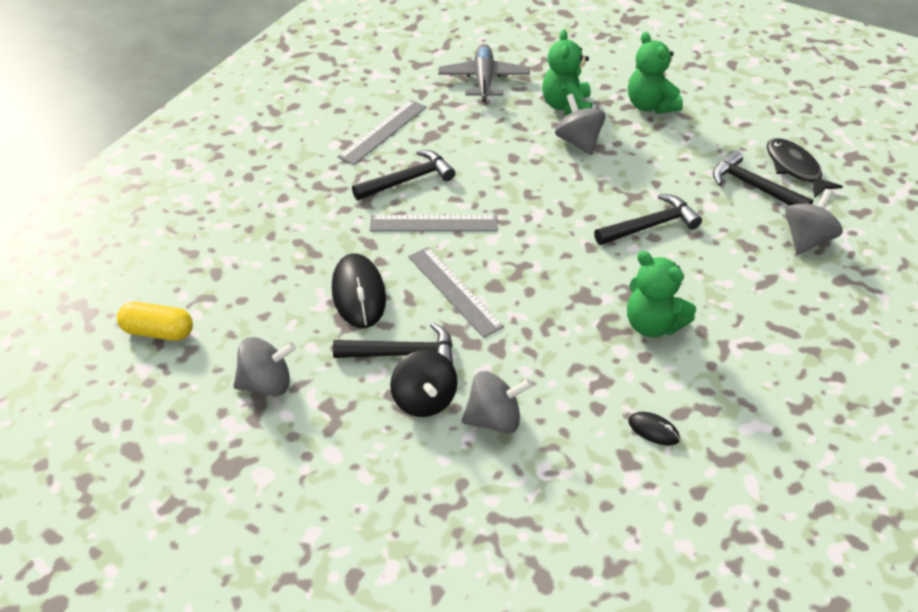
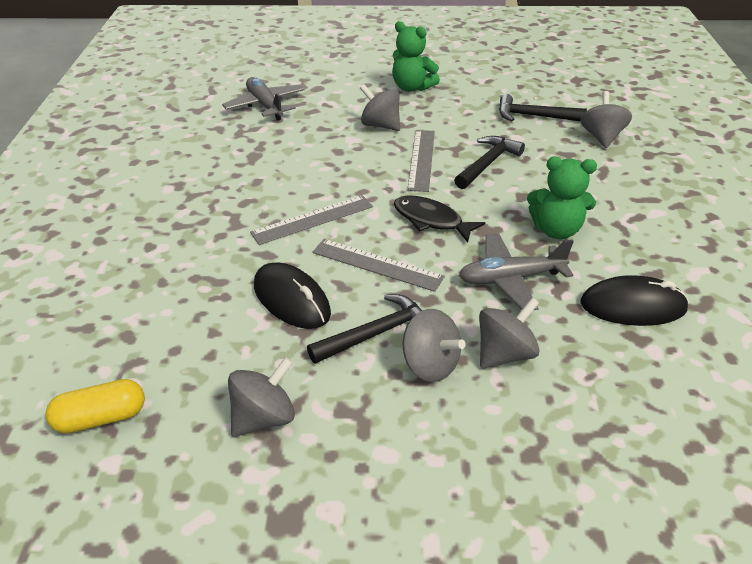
camera: 30 degrees left, 5 degrees down
(383, 132) = (207, 166): grey ruler -> grey ruler (421, 159)
(408, 180) = (261, 194): black hammer -> none
(424, 400) = (430, 364): black spinning top -> grey spinning top
(563, 355) = (511, 279): none -> grey plane
(566, 106) = (349, 105): green teddy bear -> none
(653, 430) = (632, 306): black mouse -> black mouse, size x2.03
(795, 168) = (549, 97): black fish -> black fish (431, 220)

